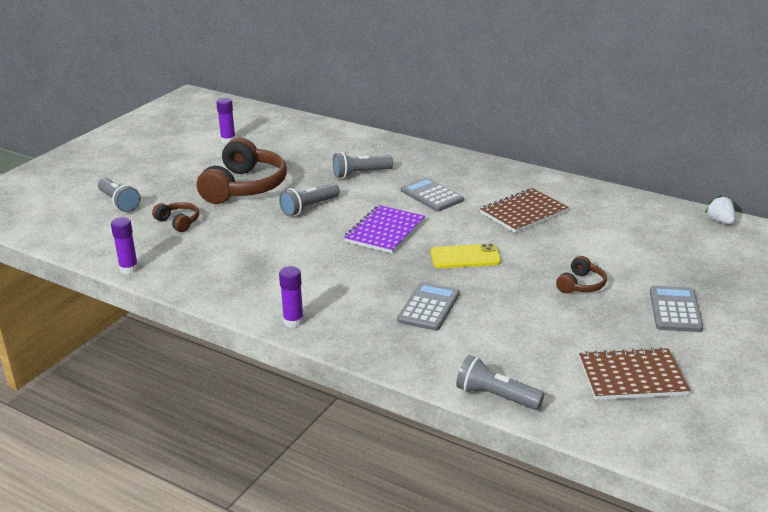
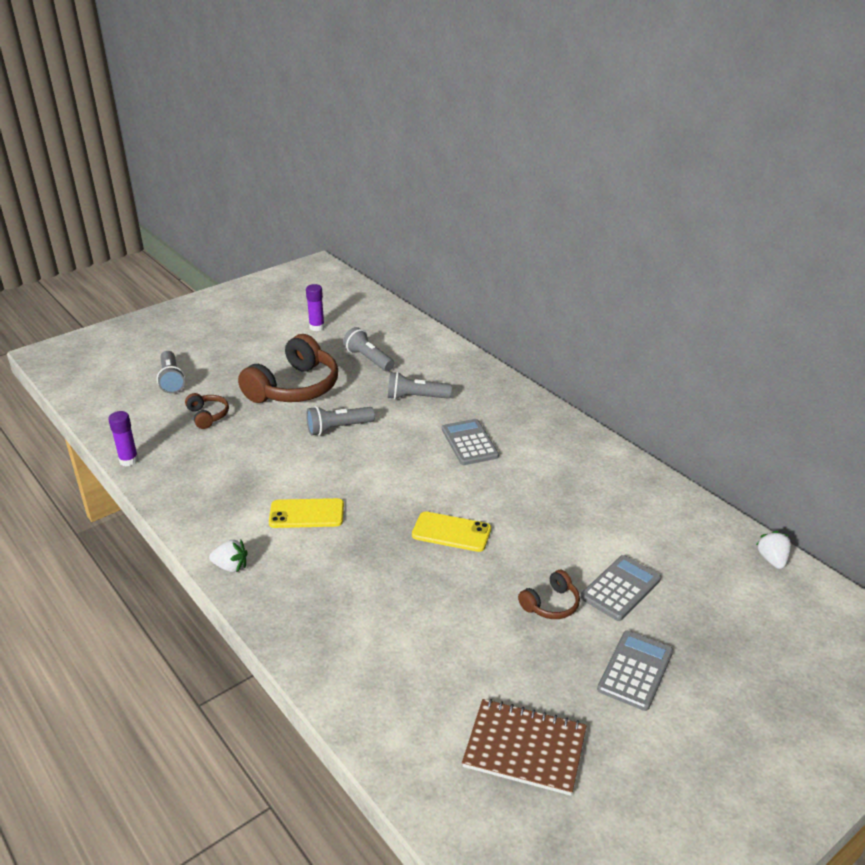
camera: 20 degrees right, 5 degrees up
(293, 321) = (231, 566): purple glue stick -> white strawberry
(331, 271) = (306, 514): none -> yellow phone
(385, 231) = (392, 477): purple notebook -> none
(428, 307) = (371, 587): grey calculator -> grey calculator (620, 588)
(496, 396) = (362, 726): grey flashlight -> grey flashlight (368, 359)
(523, 212) = (552, 489): brown notebook -> none

